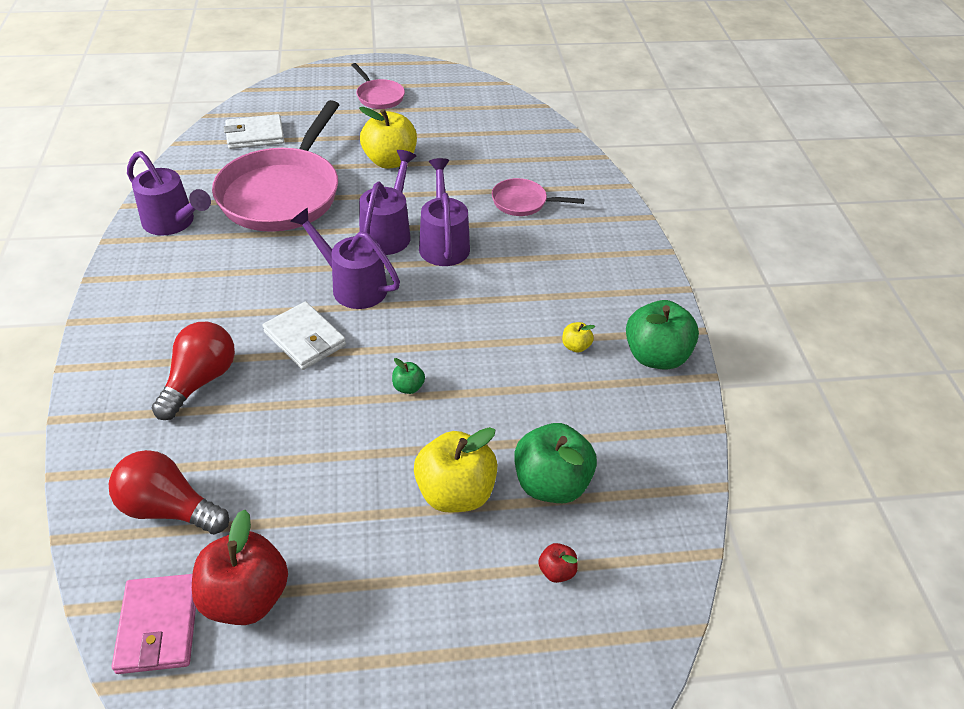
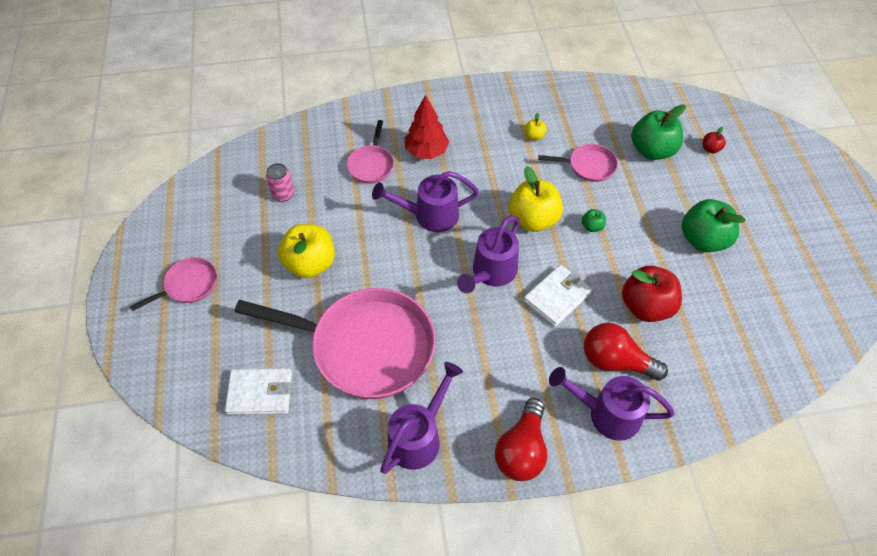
camera: 90 degrees left, 10 degrees up
(159, 625) = (812, 336): pink wallet -> none
(169, 508) = (732, 352): red light bulb -> red light bulb (522, 450)
(246, 597) = (778, 294): red apple -> red apple (646, 307)
(255, 135) = (260, 393): white wallet -> white wallet turned 75 degrees counterclockwise
(388, 232) = (419, 255): purple watering can -> purple watering can (606, 413)
(455, 492) = (672, 196): yellow apple -> yellow apple (533, 219)
(482, 144) = (283, 194): none -> pink can
(518, 398) = (588, 166): none -> pink pan
(544, 245) = (426, 152): none -> red tree
(655, 356) = (535, 97): green apple -> green apple (703, 240)

